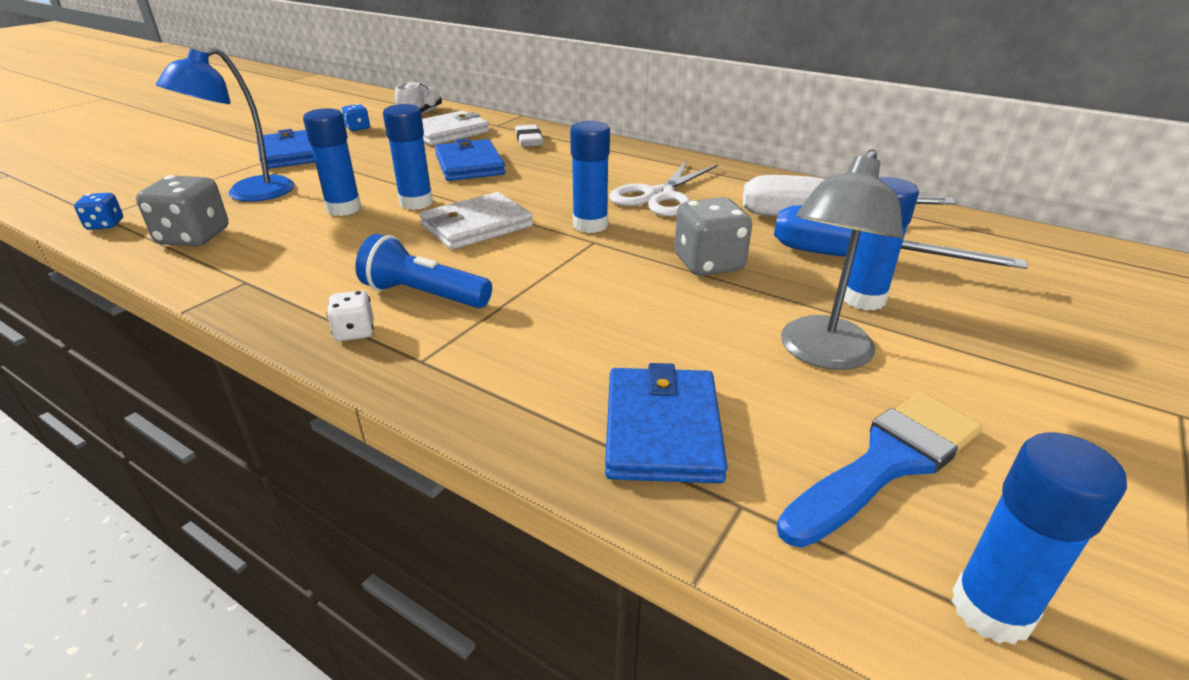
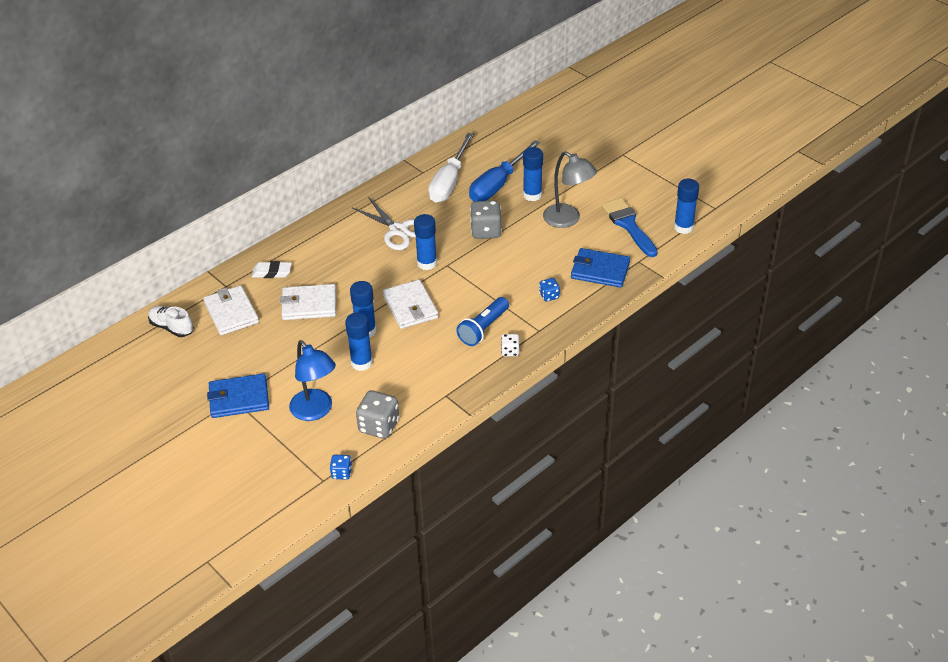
camera: 75 degrees left, 10 degrees up
(358, 128) = (192, 364): blue dice -> blue dice (549, 296)
(469, 165) = (309, 305): blue wallet -> white wallet

